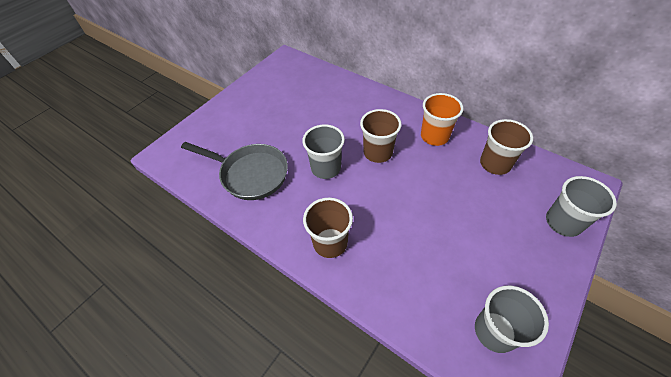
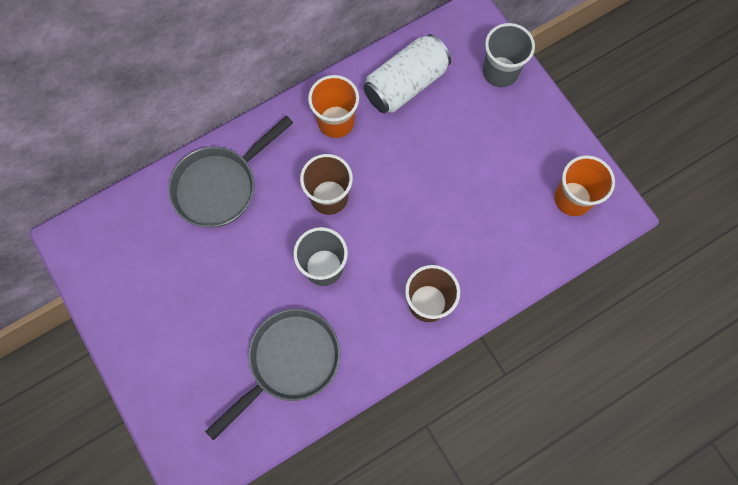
camera: 70 degrees left, 20 degrees up
(351, 100) = (220, 186): none -> grey pan
(495, 164) = (405, 84): brown cup -> white can
(495, 331) = (573, 198): grey cup -> orange cup

